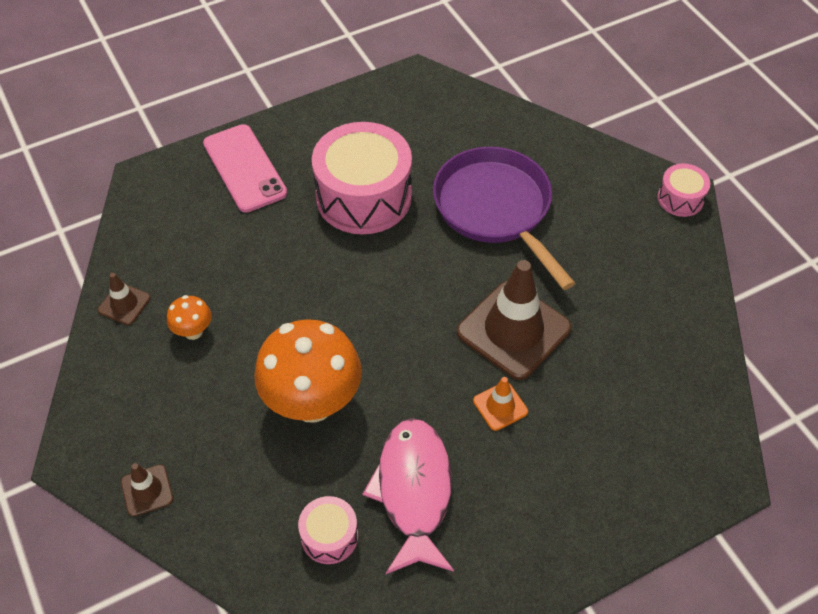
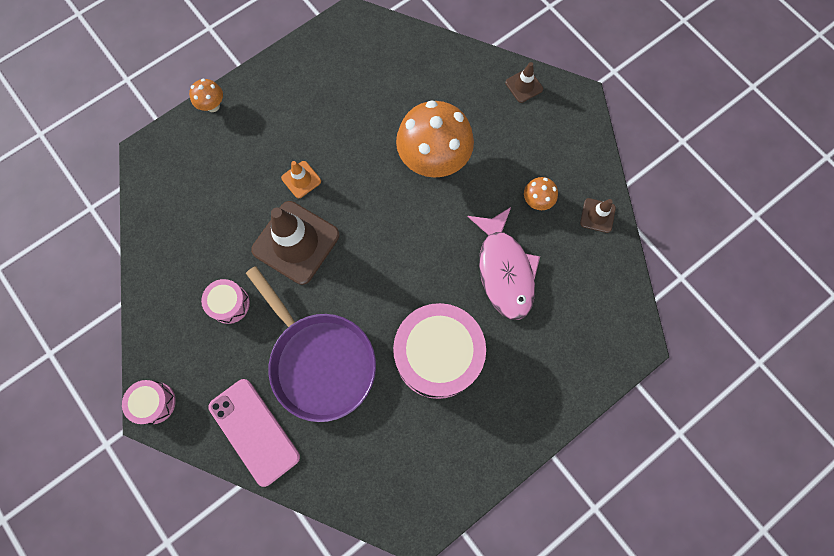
camera: 170 degrees right, 20 degrees up
(245, 168) = (551, 369): pink phone -> pink phone (254, 431)
(329, 536) = (401, 77): pink drum -> pink drum (229, 304)
(413, 491) = (353, 112): pink fish -> pink fish (504, 270)
(629, 537) = (213, 106): none -> orange mushroom

